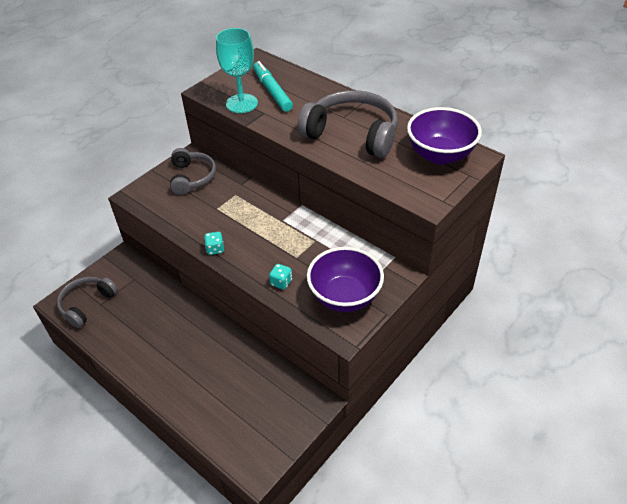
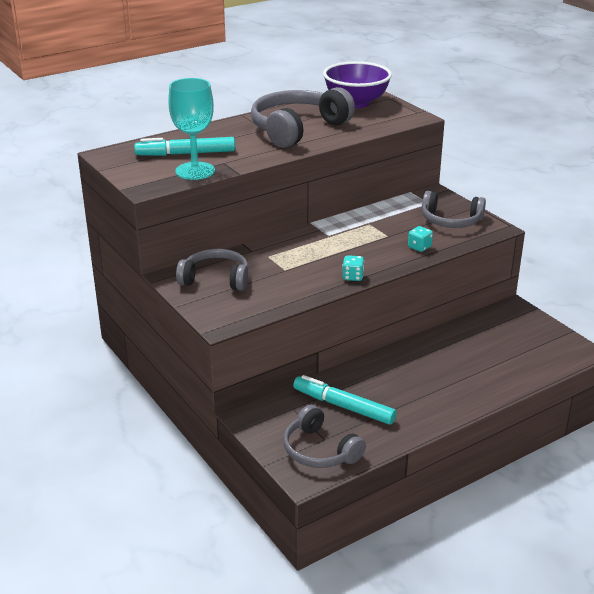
camera: 75 degrees left, 15 degrees down
(139, 306) = (343, 406): none -> turquoise marker
(345, 297) = (451, 220): purple bowl -> grey headphones

